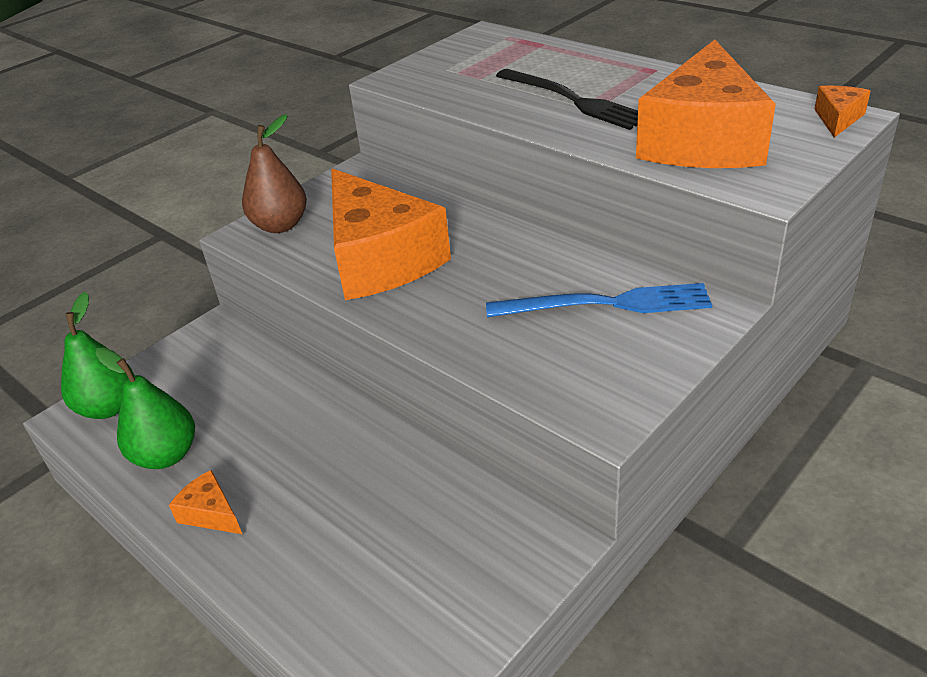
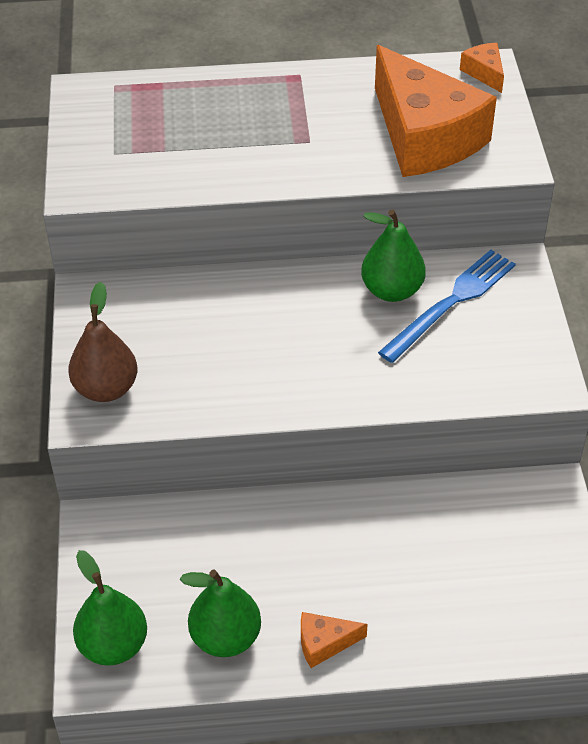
camera: 50 degrees left, 10 degrees up
(380, 259) = (242, 366): orange cheese -> none
(568, 269) = (392, 290): none -> green pear
(573, 100) = (279, 140): black fork -> none

